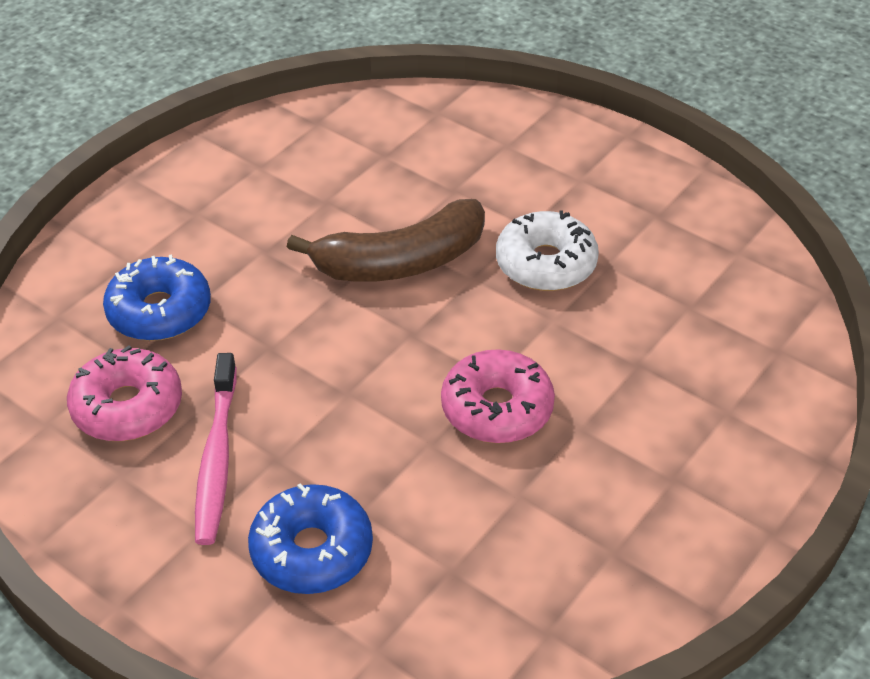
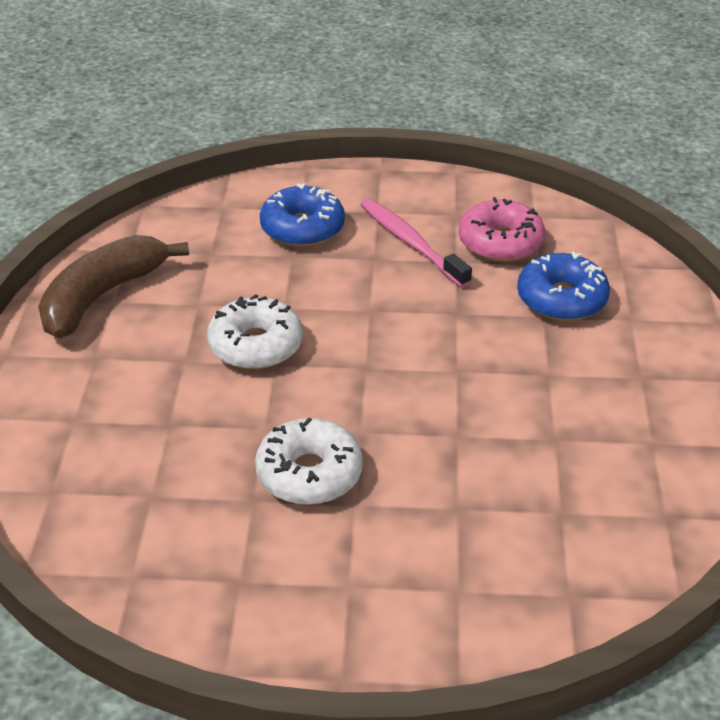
camera: 145 degrees right, 5 degrees down
(401, 262) = (432, 416): brown banana -> brown banana (102, 296)
(497, 408) = (256, 345): pink donut -> white donut

